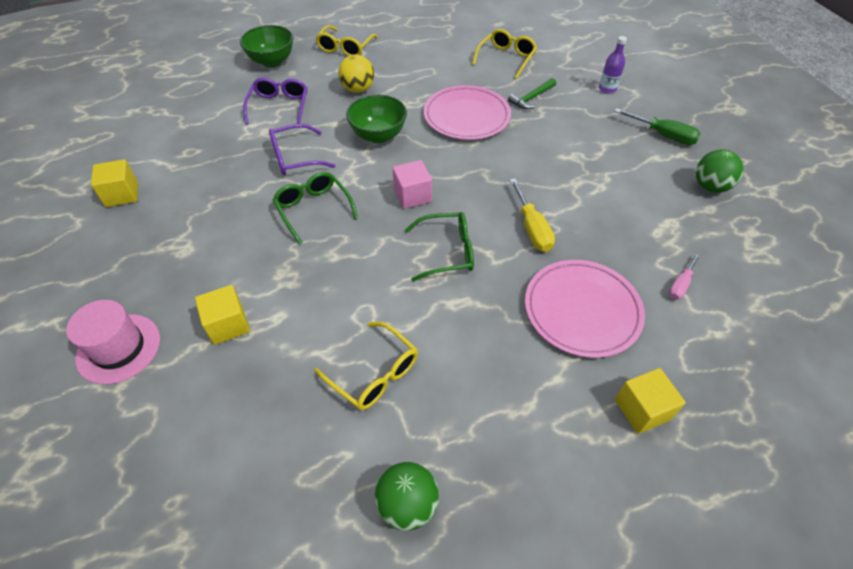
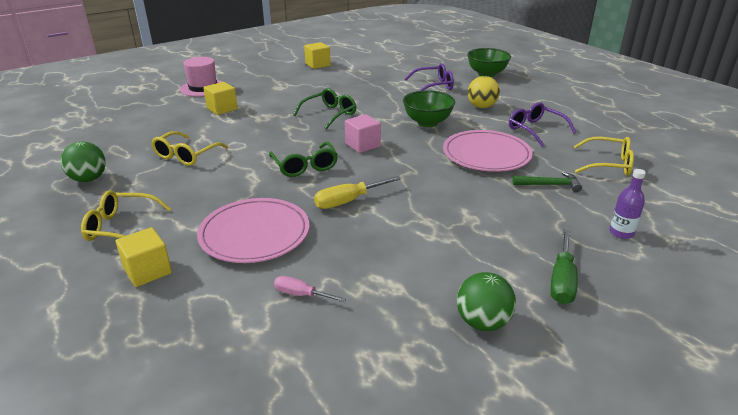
camera: 75 degrees right, 20 degrees down
(295, 157) = (380, 100): purple glasses -> purple glasses (536, 130)
(345, 48) = (535, 94): yellow glasses -> yellow glasses (122, 227)
(531, 98) = (550, 185): green hammer -> green hammer turned 150 degrees clockwise

